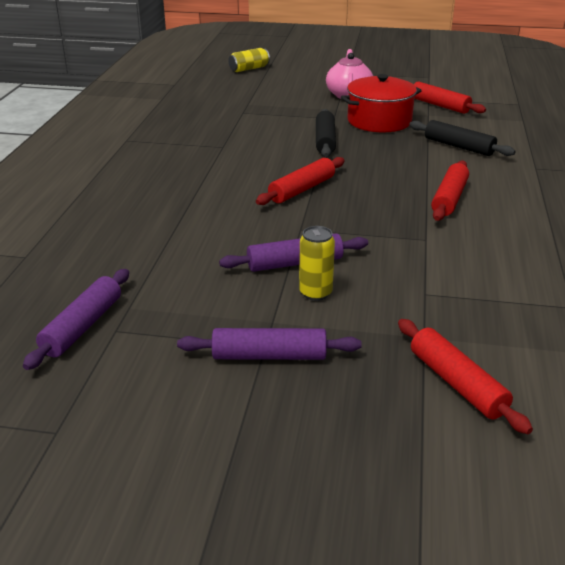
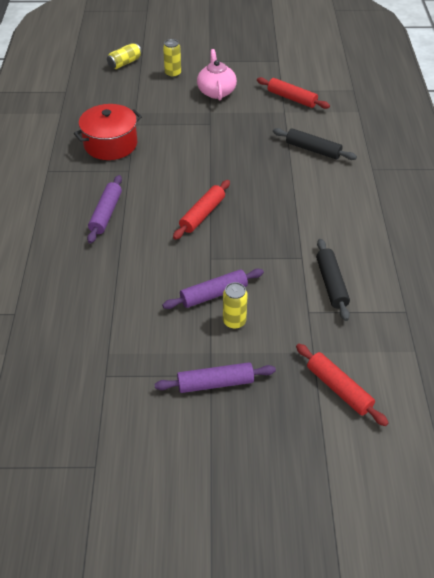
camera: 10 degrees left, 15 degrees up
(82, 326) = (81, 375): purple rolling pin -> purple rolling pin (106, 214)
(301, 79) = (173, 74): none -> yellow can
(325, 141) = (208, 154): black rolling pin -> black rolling pin (331, 284)
(379, 121) = (247, 124): red pot -> red pot (110, 144)
(449, 198) = (313, 211): red rolling pin -> none

